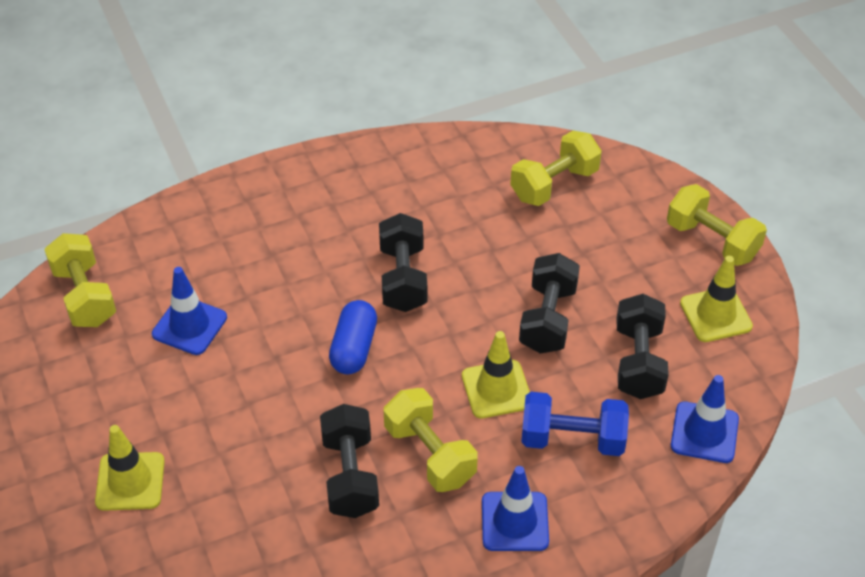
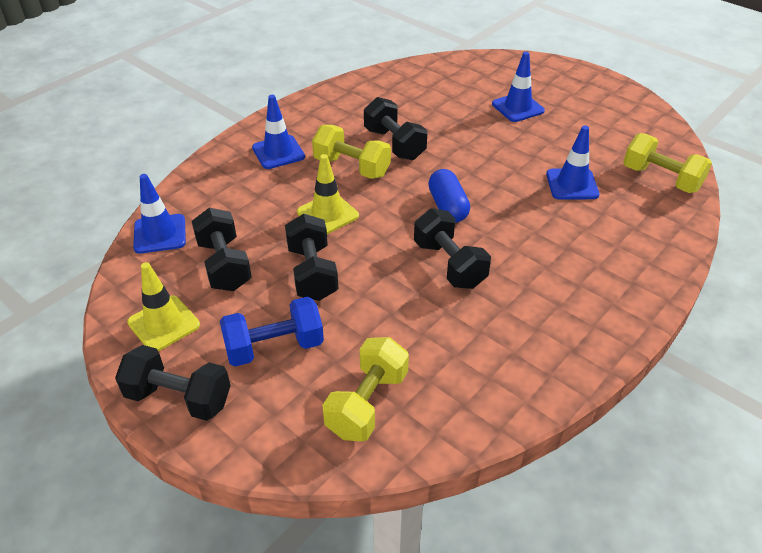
camera: 155 degrees right, 5 degrees down
(130, 481) = (517, 107): yellow traffic cone -> blue traffic cone
(572, 439) = (258, 202): blue dumbbell -> blue dumbbell (274, 347)
(712, 241) = (179, 398): yellow dumbbell -> black dumbbell

